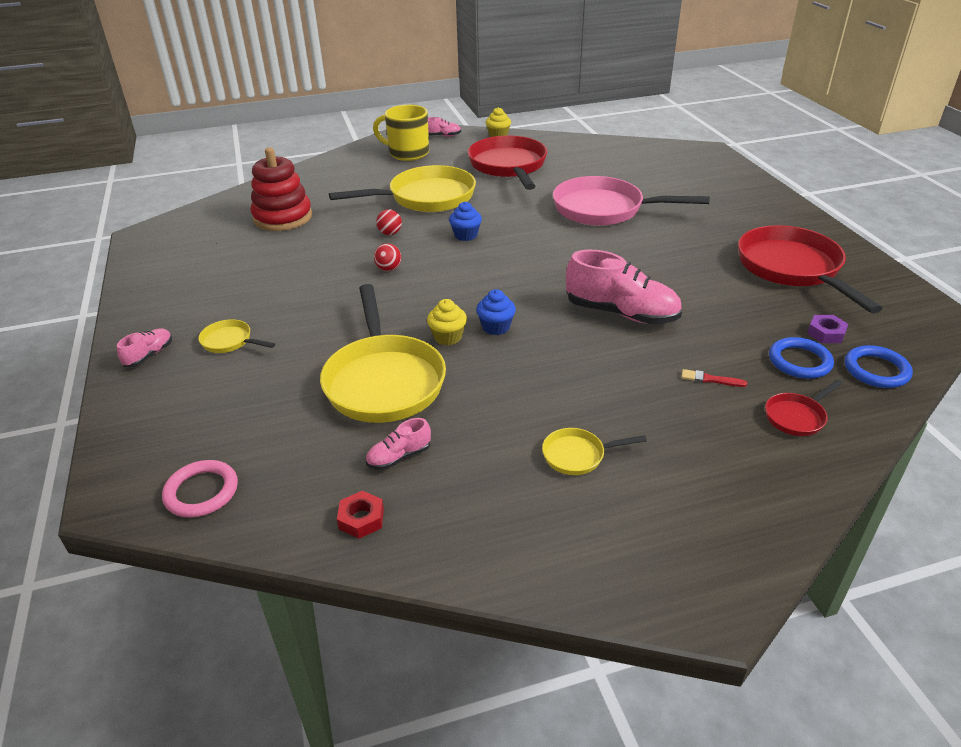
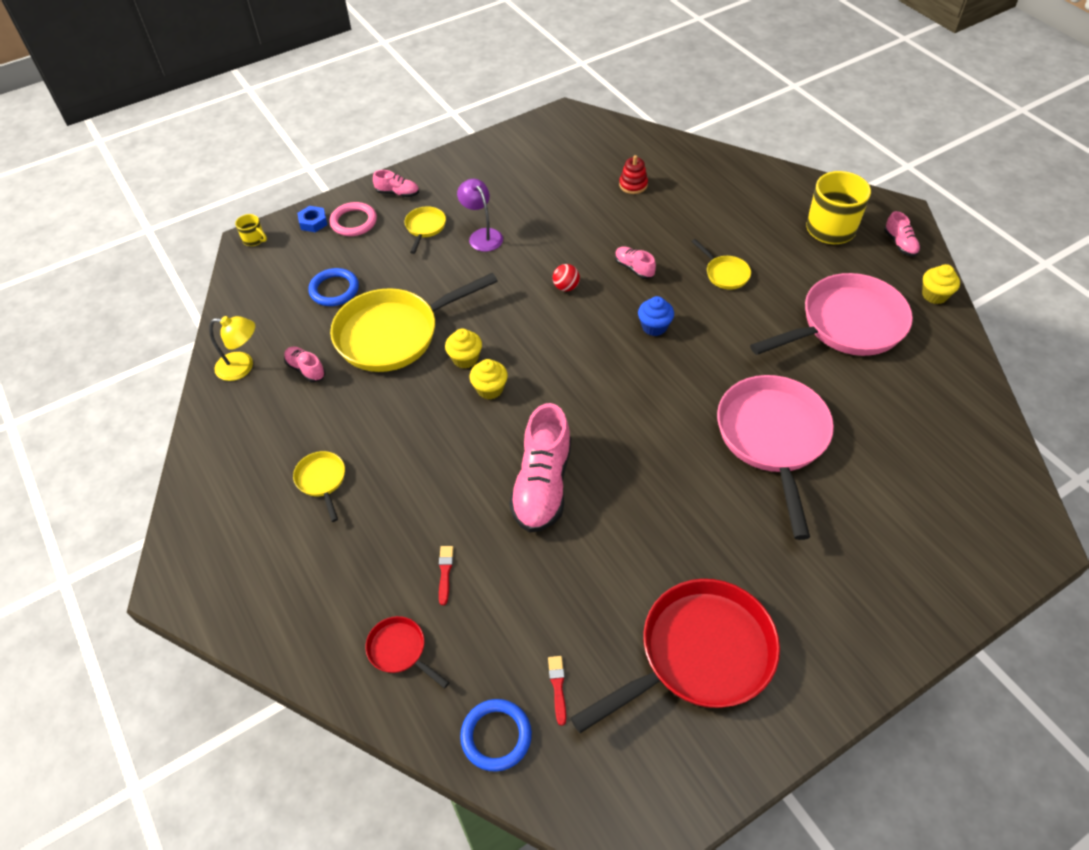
camera: 75 degrees right, 15 degrees up
(113, 494) = (254, 240): none -> yellow mug
(133, 431) = (313, 222): none -> blue nut
(201, 492) = (260, 279): pink ring -> pink ring (354, 222)
(277, 305) = (482, 235): none -> purple lamp
(283, 217) = (633, 185): red stacking toy -> red stacking toy, size x0.48
(361, 519) = (242, 367): red nut -> yellow lamp
(390, 233) = (634, 268): red ball -> pink shoe
(426, 198) = (725, 274): yellow pan -> yellow pan, size x0.44
(496, 327) = (490, 389): blue cupcake -> yellow cupcake
(508, 166) = (846, 325): red pan -> pink pan
(799, 361) = (495, 656): blue ring -> blue ring (334, 290)
(826, 333) = (558, 687): purple nut -> red brush

